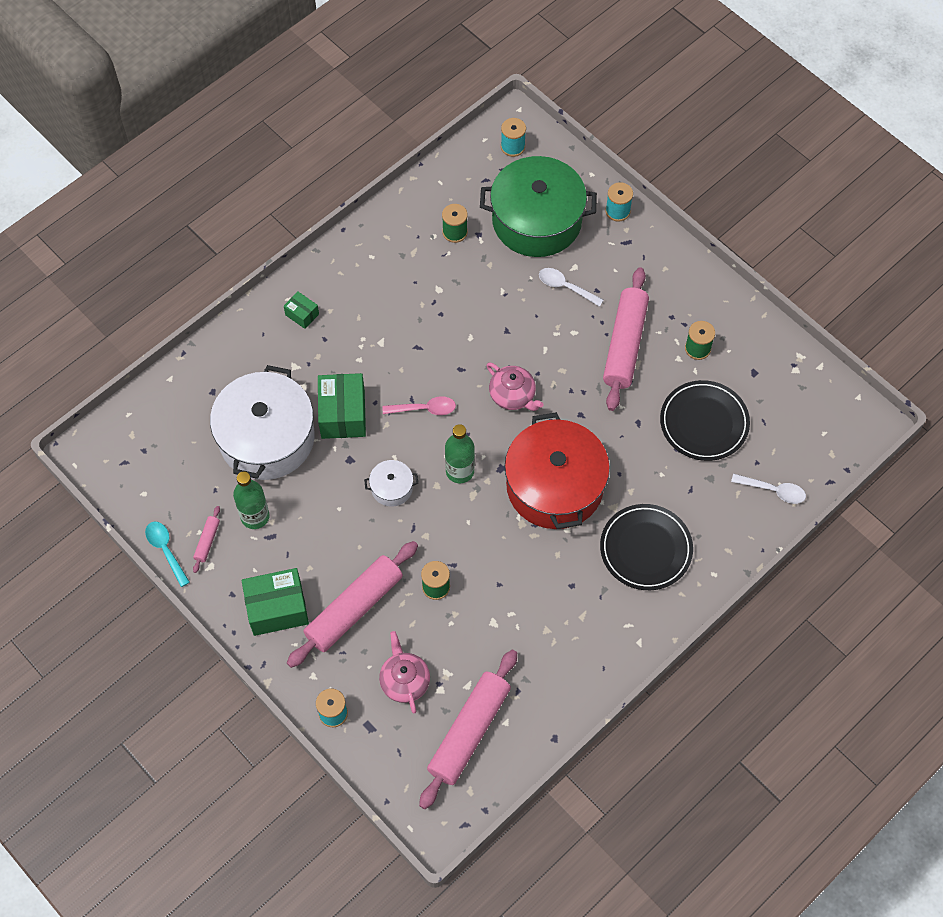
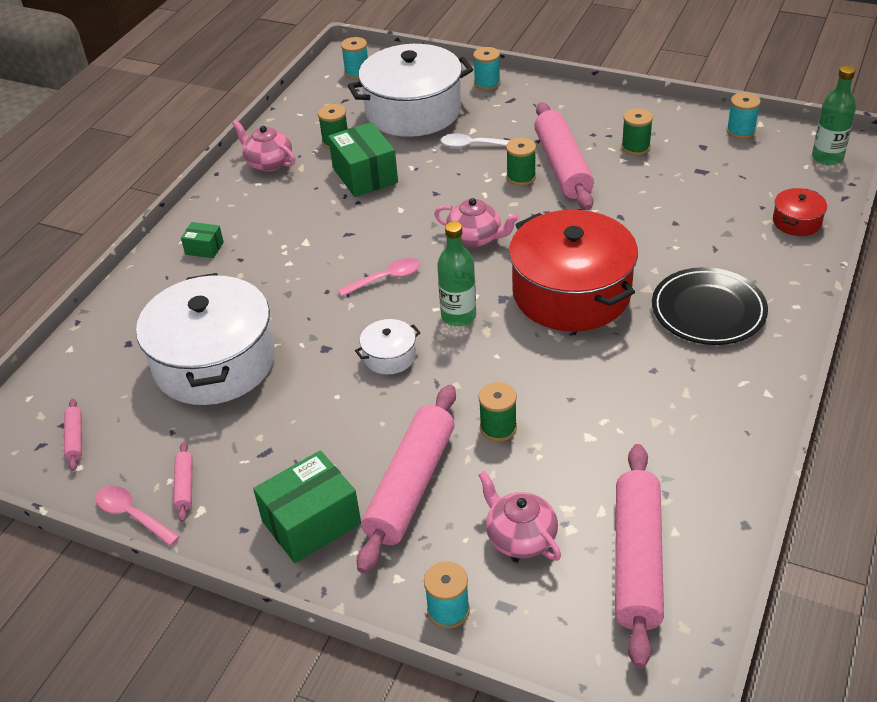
camera: 20 degrees left, 20 degrees down
(148, 467) = (75, 439): none -> pink rolling pin
(166, 550) = (132, 515): turquoise spoon -> pink spoon
(255, 516) = (236, 440): green bottle -> green bottle (827, 157)
(343, 414) = (295, 312): green box -> green box (365, 175)
(389, 234) = (268, 163): none -> pink teapot
(537, 220) = (413, 111): green pot -> white pot
(584, 342) = (521, 177): none -> green spool
(704, 423) = (685, 195): black plate -> none
(773, 490) = (796, 222): white spoon -> red pot
(797, 368) = (740, 131): none -> turquoise spool

